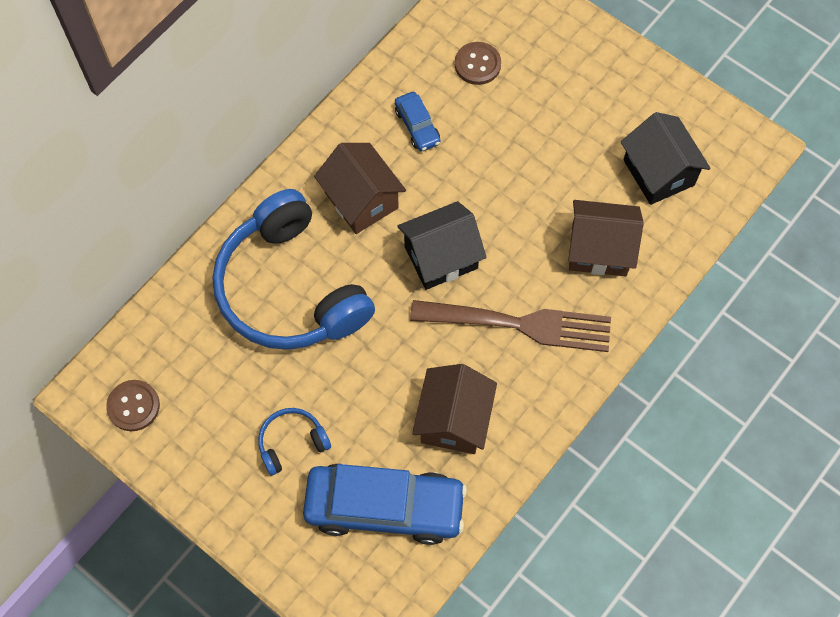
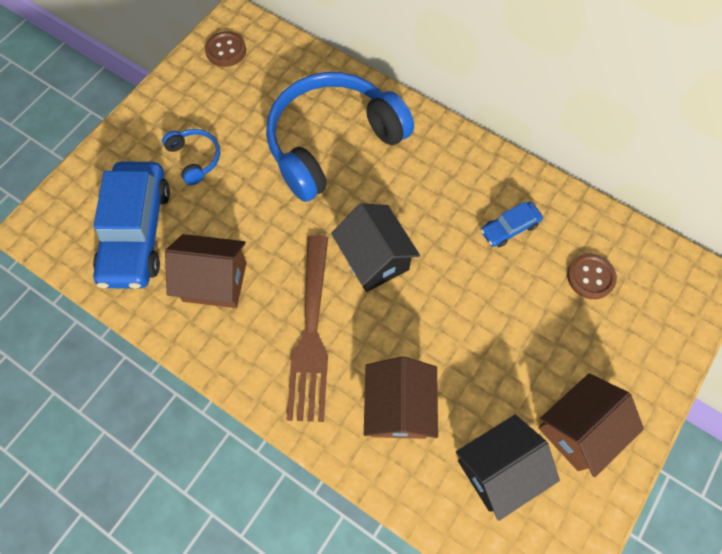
camera: 85 degrees right, 0 degrees up
(361, 200) = (424, 188): brown house -> brown house (578, 429)

